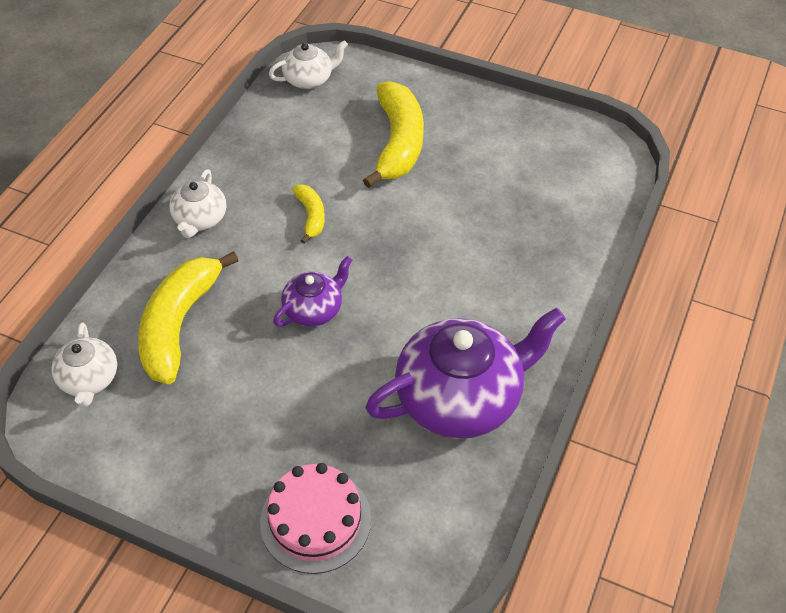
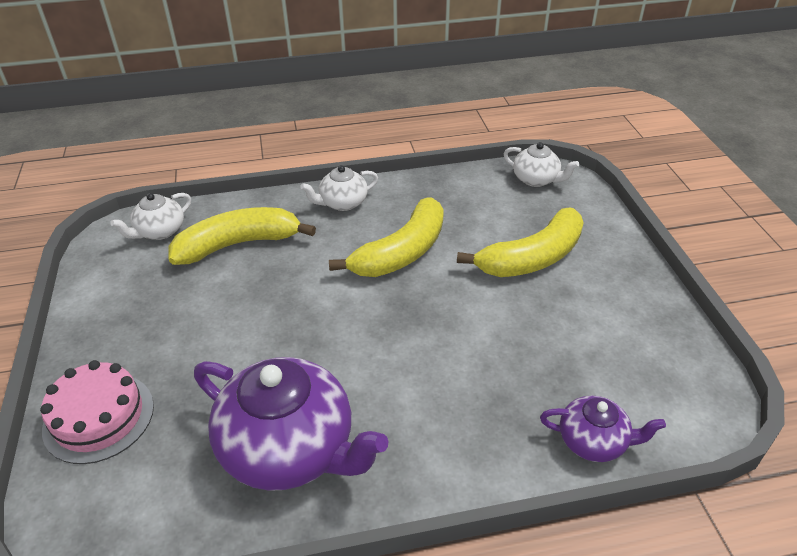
camera: 55 degrees right, 10 degrees down
(311, 216) = (401, 252): yellow banana -> yellow banana, size x2.00
(314, 309) = (310, 304): purple teapot -> purple teapot (593, 441)

